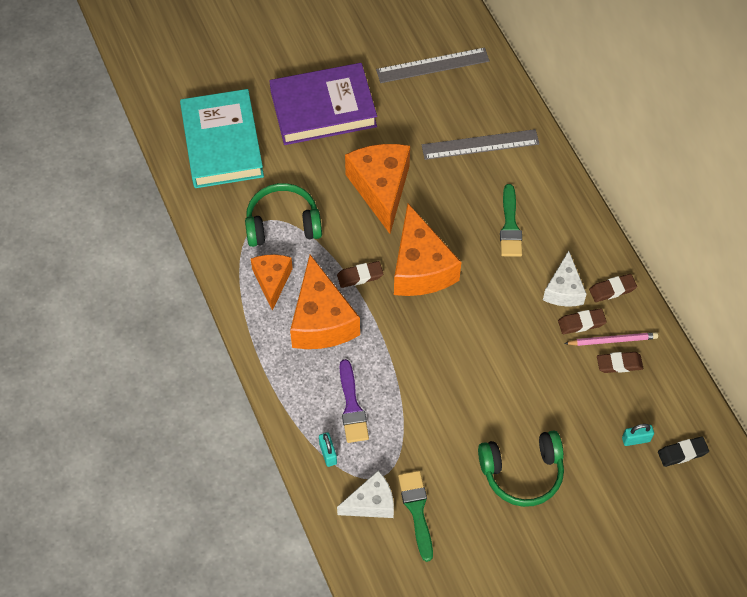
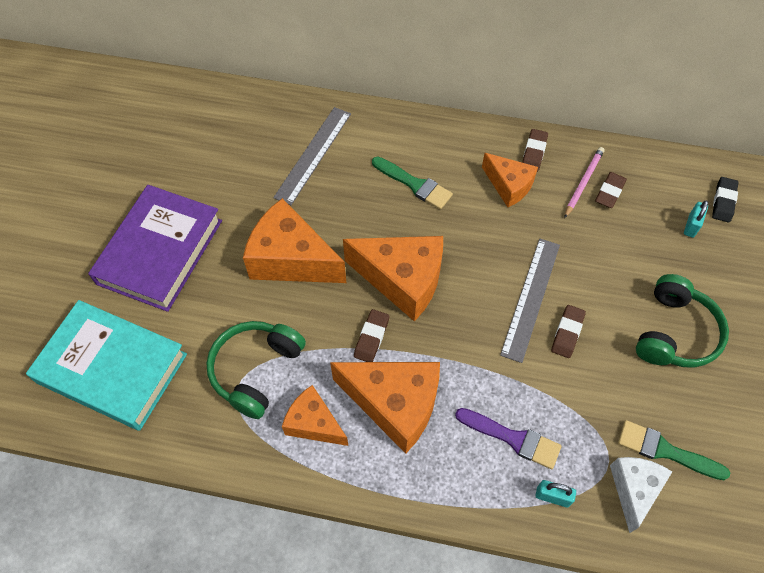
camera: 55 degrees left, 0 degrees up
(432, 65) = (199, 138): grey ruler -> grey ruler (530, 298)
(563, 290) = (509, 186): white cheese -> orange cheese
(581, 323) = (551, 194): brown eraser -> brown eraser (567, 333)

